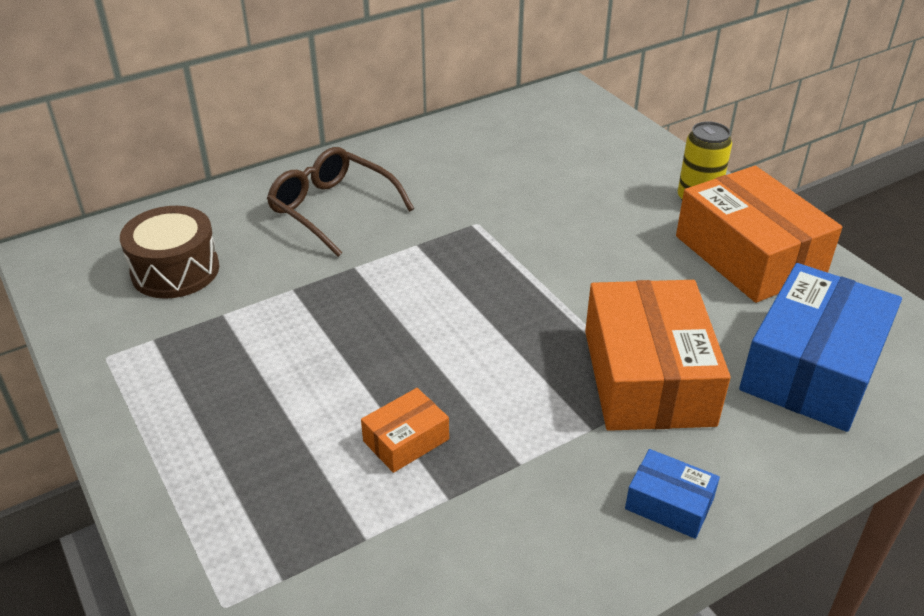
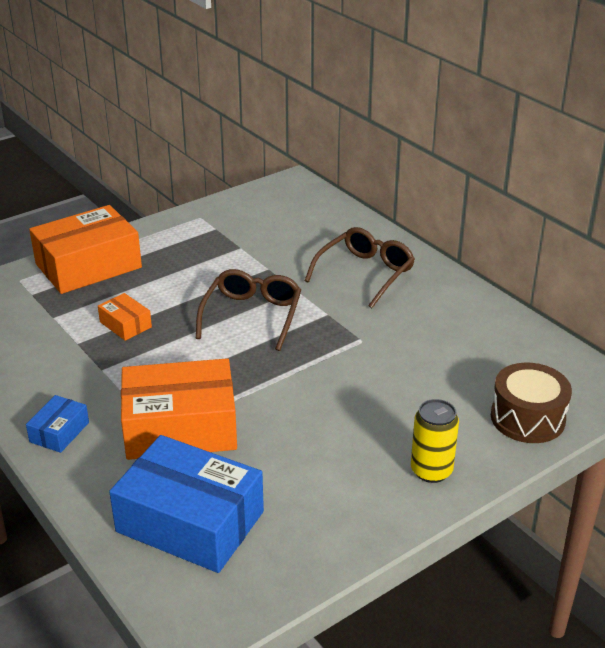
camera: 85 degrees right, 5 degrees down
(175, 270) = (282, 225): brown drum -> brown drum (527, 418)
(407, 308) = (252, 316): none -> brown glasses
(749, 255) = (345, 498): orange box -> orange box (88, 265)

